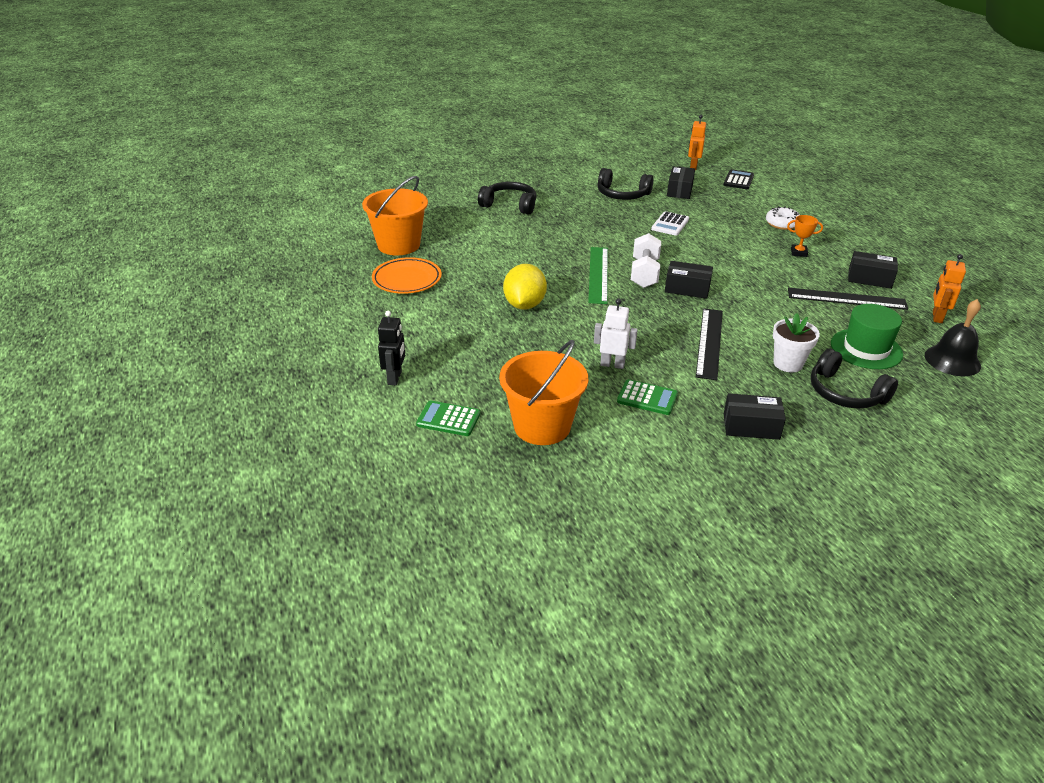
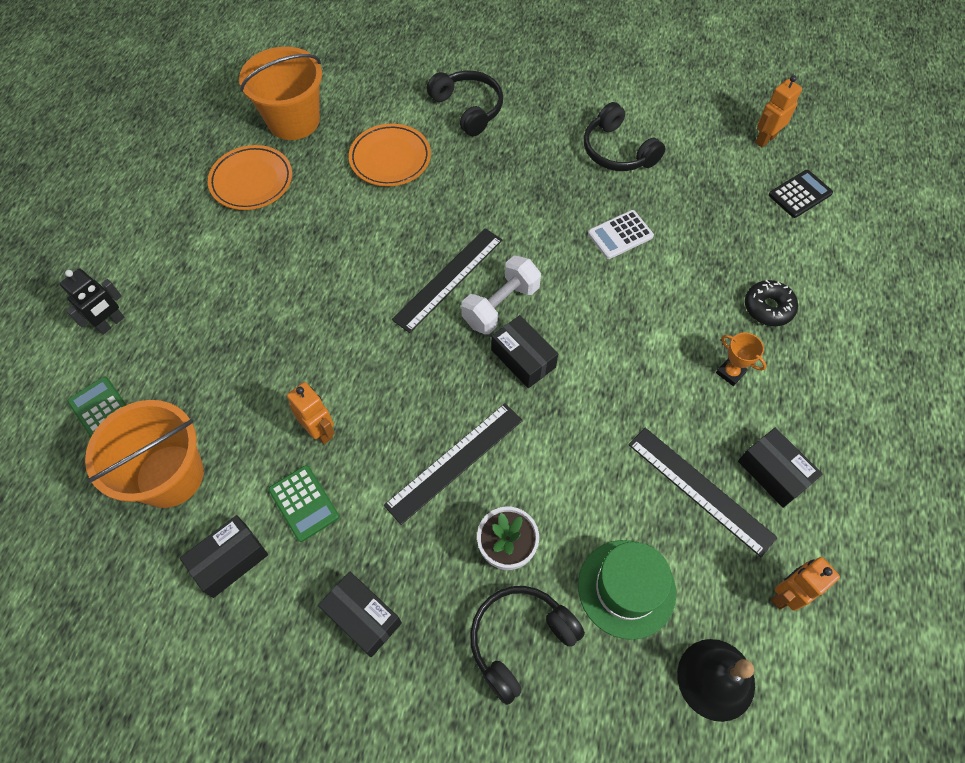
camera: 35 degrees right, 25 degrees up
(489, 240) = (390, 159): none -> orange plate
(524, 305) = (324, 285): yellow lemon -> none
(598, 274) = (448, 279): green ruler -> black ruler
(612, 364) = (320, 431): white robot -> orange robot
(680, 190) = (698, 177): black box -> black box (230, 560)
(782, 224) = (768, 308): white donut -> black donut
(845, 393) = (519, 640): black headphones -> black headphones turned 60 degrees clockwise

